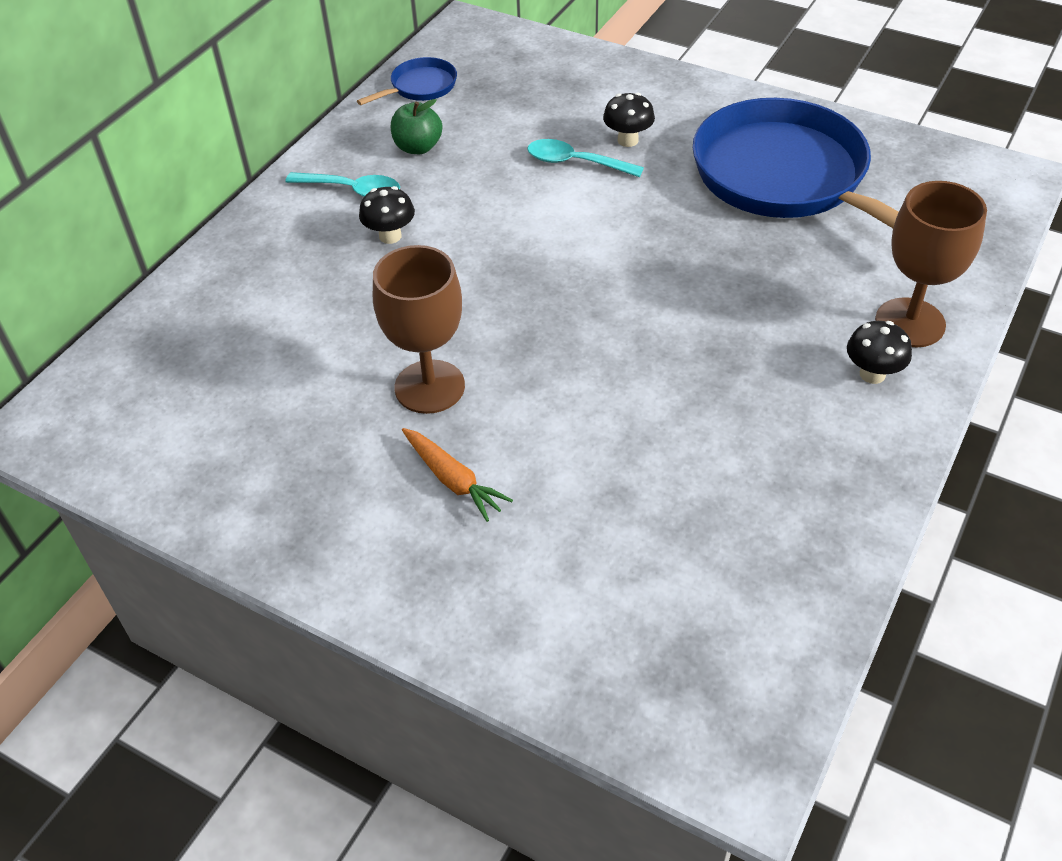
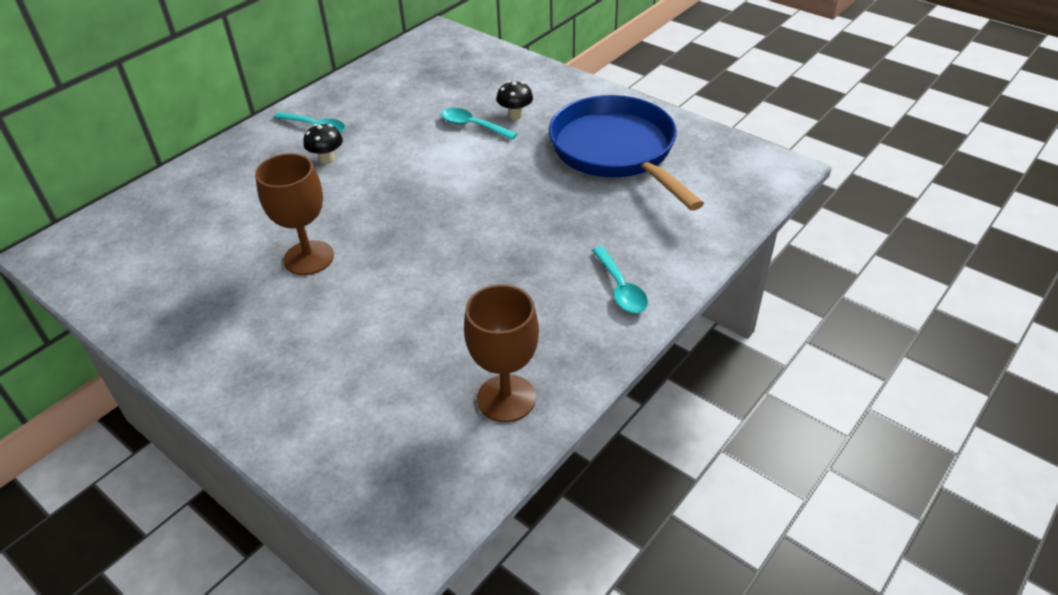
camera: 10 degrees right, 5 degrees down
(418, 147) = (371, 105): green apple -> none
(420, 87) = (390, 67): blue pan -> none
(453, 480) = (297, 320): orange carrot -> none
(872, 374) = (620, 288): black mushroom -> turquoise spoon
(910, 323) = (663, 257): brown goblet -> brown goblet (506, 398)

